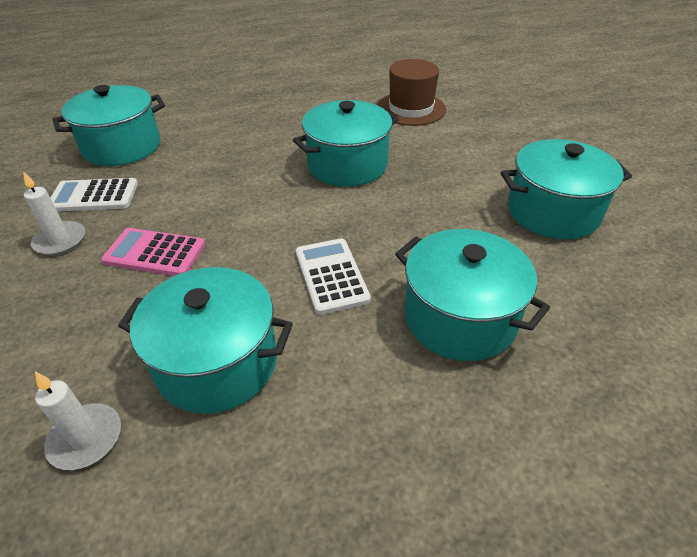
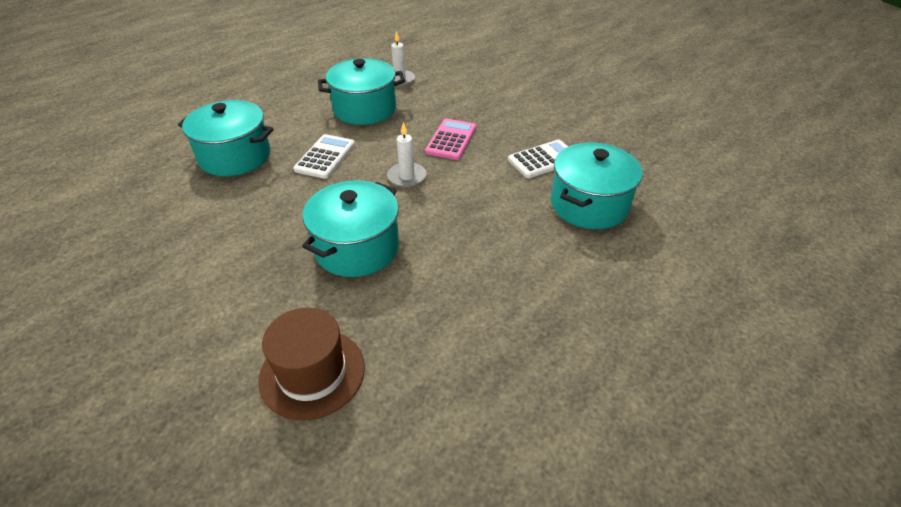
camera: 155 degrees right, 0 degrees up
(60, 240) = (520, 130): white candle -> white candle (407, 177)
(155, 253) = (451, 140): pink calculator -> pink calculator turned 60 degrees counterclockwise
(331, 276) = (325, 157): white calculator -> white calculator turned 120 degrees counterclockwise
(553, 212) = (146, 251): turquoise pot -> none

